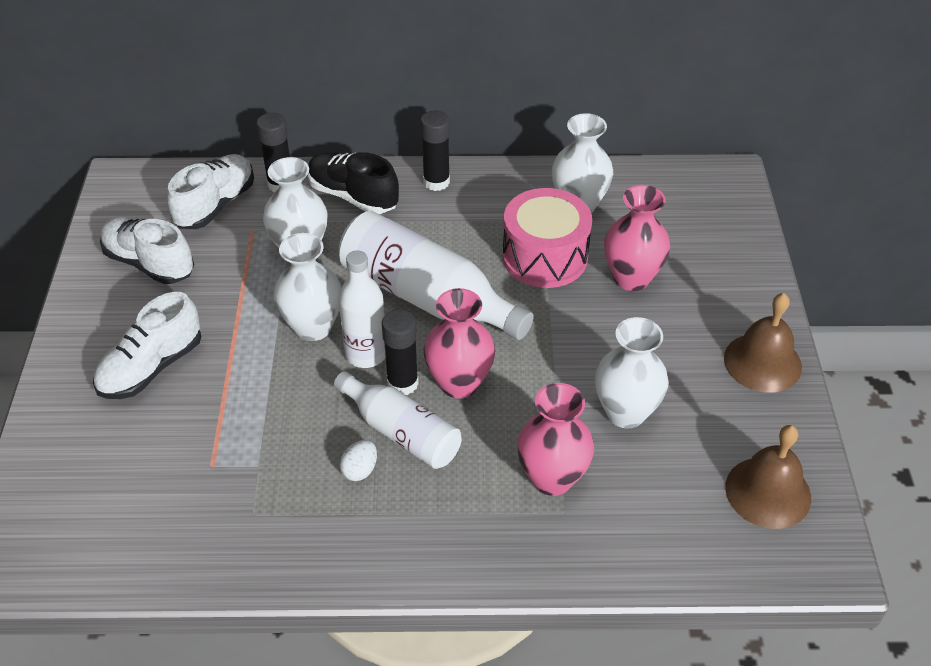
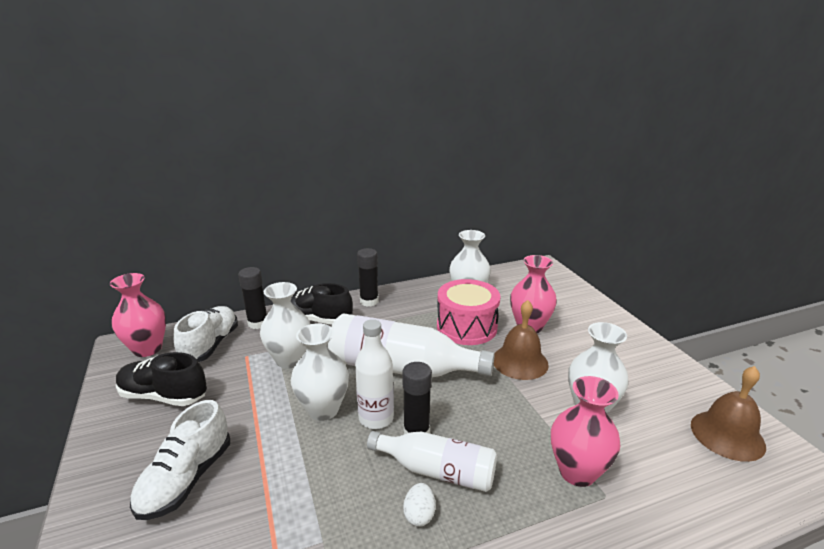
camera: 20 degrees left, 20 degrees down
(149, 263) = (164, 396): white shoe -> black shoe
(459, 383) = (460, 420): pink vase -> pink vase (147, 349)
(762, 362) = (646, 354): brown bell -> brown bell (520, 361)

